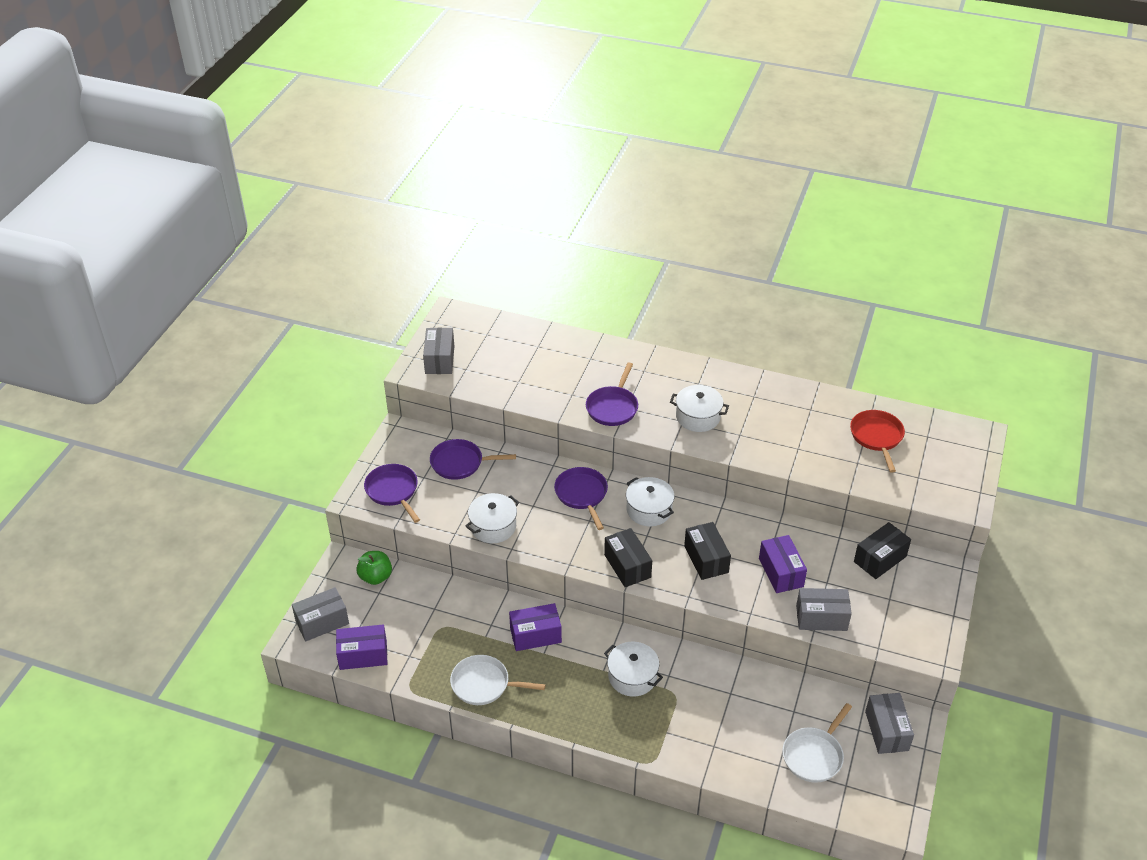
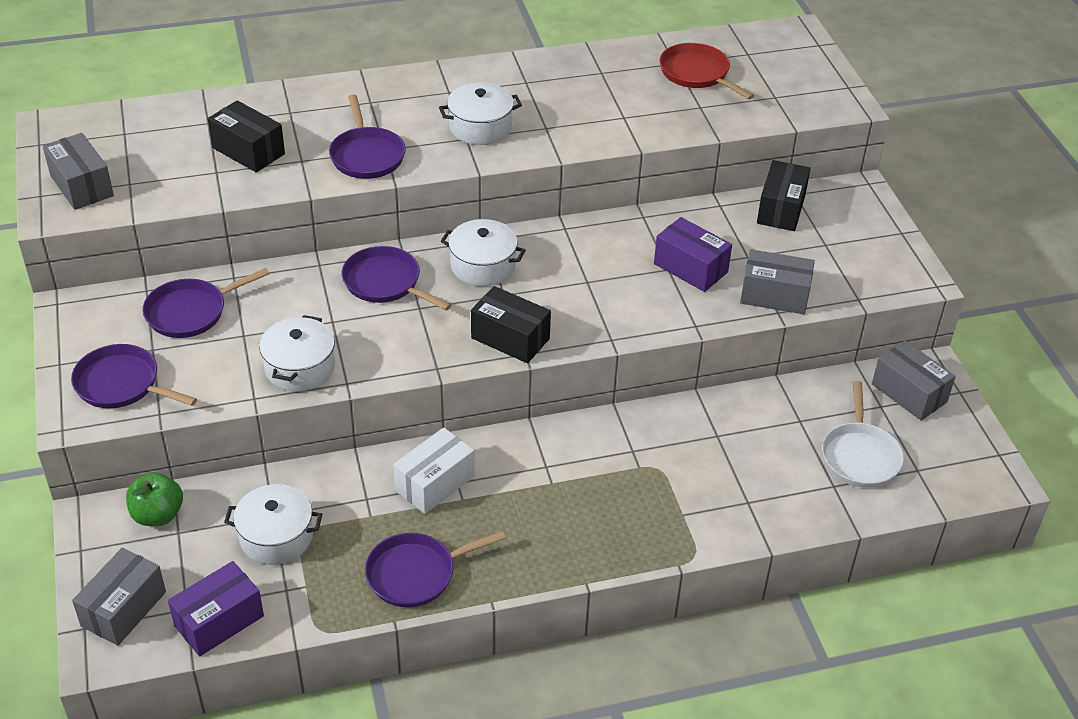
camera: 35 degrees left, 0 degrees up
(484, 684) = (416, 573): white pan -> purple pan
(535, 635) = (435, 483): purple box -> white box
(632, 676) = (592, 473): white pot -> white pot (276, 537)
(706, 559) = (596, 290): black box -> black box (248, 151)
(821, 618) = (774, 295): grey box -> grey box turned 45 degrees clockwise

